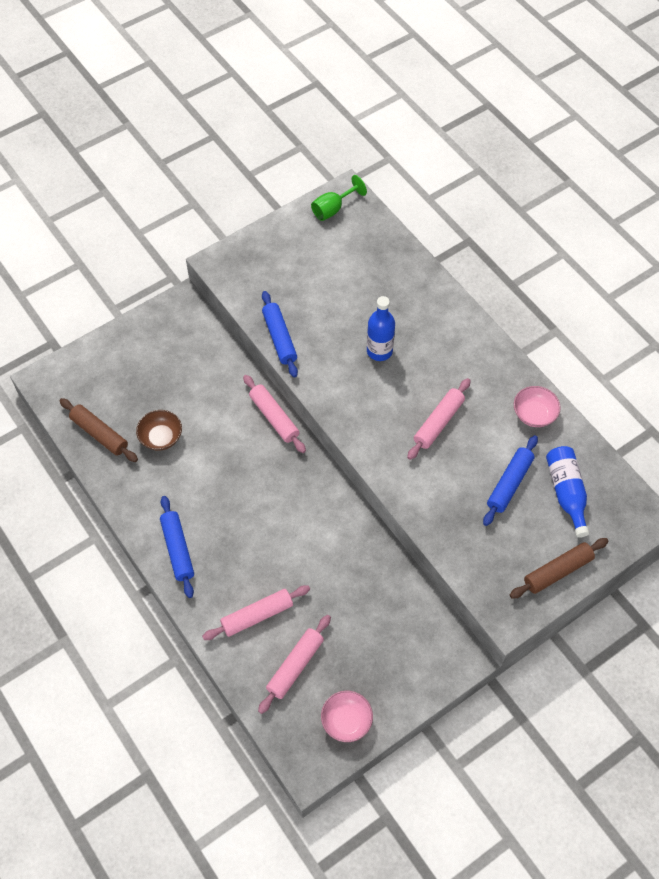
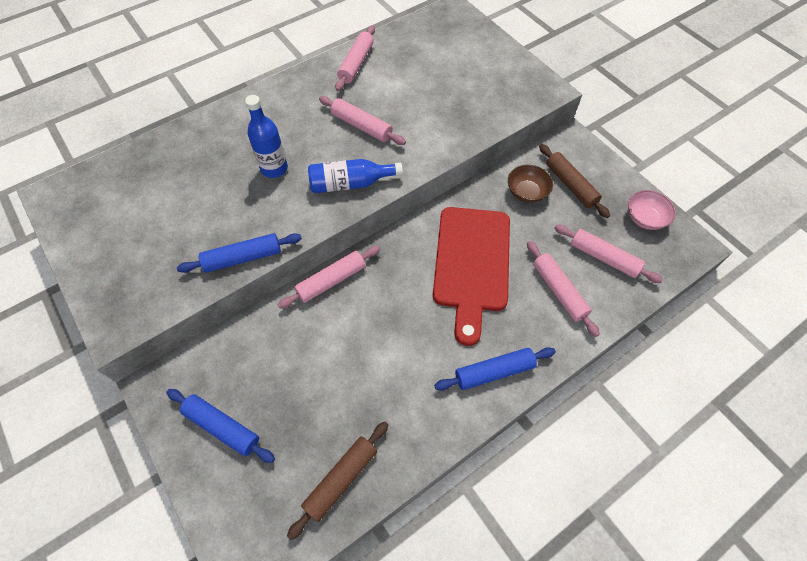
camera: 90 degrees left, 0 degrees up
(161, 437) = (350, 400): brown bowl -> brown bowl (527, 192)
(290, 537) = (471, 264): none -> red cutting board
(333, 209) = (70, 207): green goblet -> none
(509, 484) = (425, 82): blue rolling pin -> blue rolling pin (222, 427)
(534, 414) = (356, 64): pink bowl -> pink rolling pin
(557, 571) = (504, 59): brown rolling pin -> brown rolling pin (570, 185)
(566, 492) = (432, 50): blue bottle -> blue bottle (350, 184)

